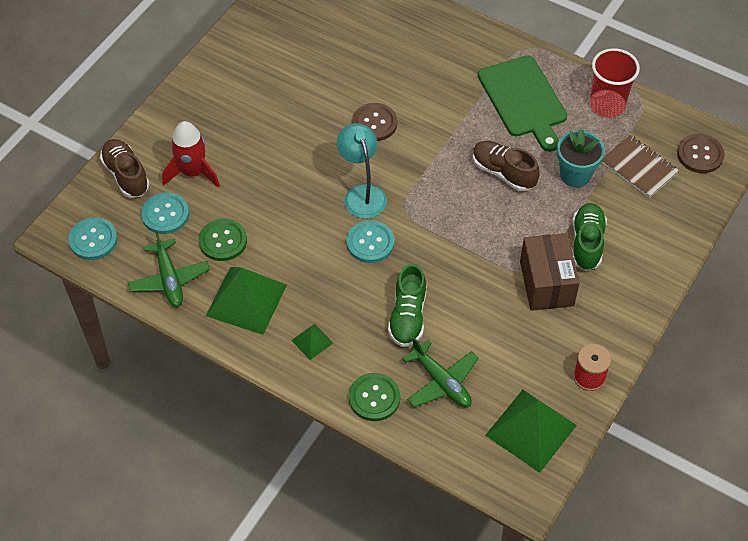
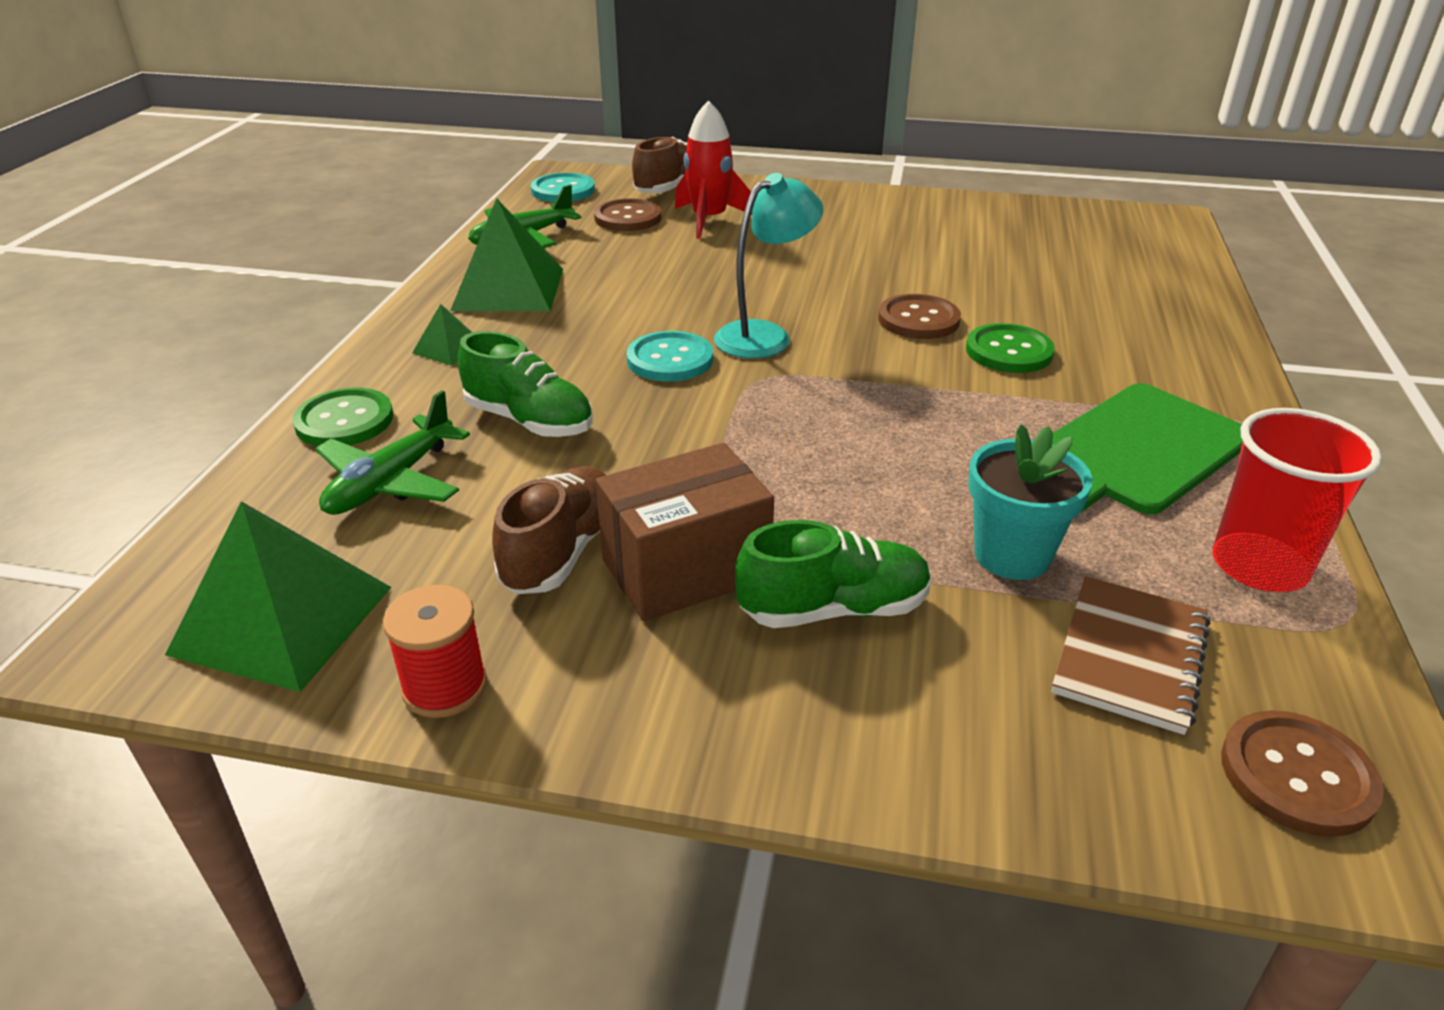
camera: 70 degrees right, 20 degrees down
(165, 214) = (628, 218): turquoise button -> brown button
(223, 241) = (605, 257): green button -> green button (1009, 351)
(408, 316) = (529, 421): green shoe -> green shoe turned 135 degrees counterclockwise
(503, 173) = (931, 461): brown shoe -> brown shoe (561, 552)

